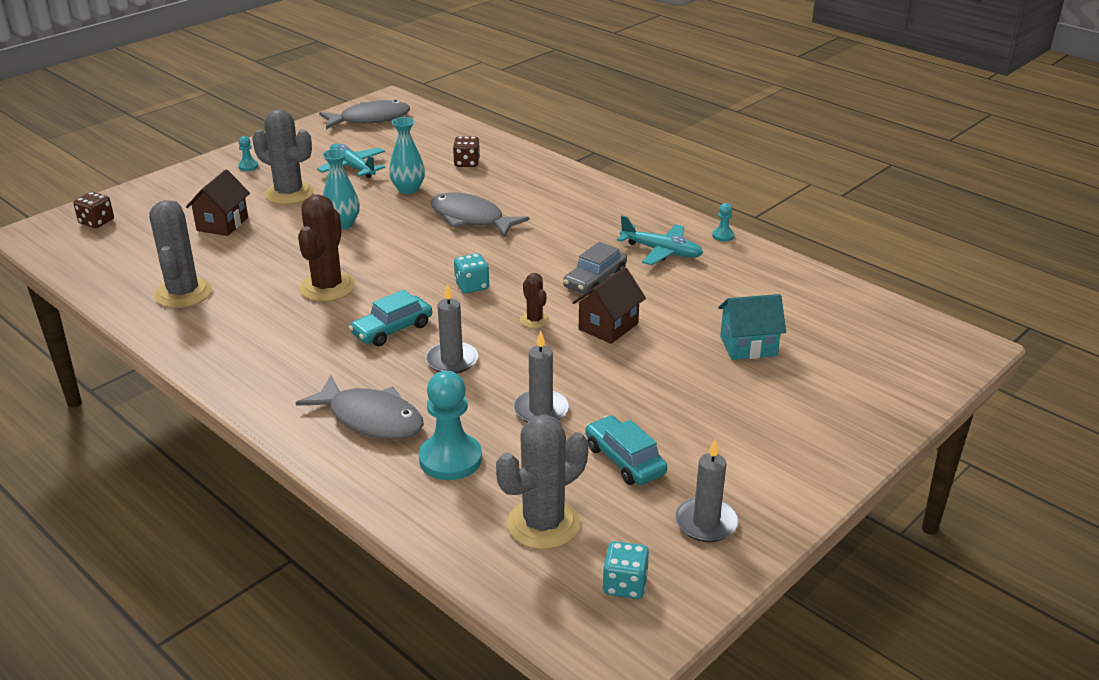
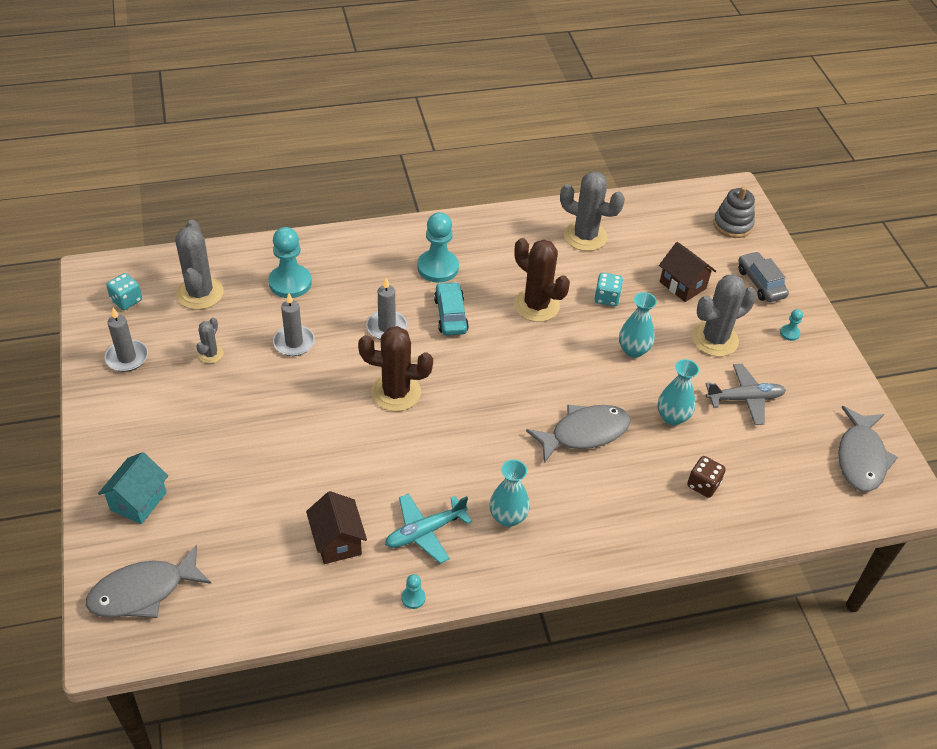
camera: 120 degrees right, 15 degrees up
(96, 222) = (732, 225): brown dice -> grey stacking toy
(321, 365) = (438, 267): none -> turquoise pawn
(352, 167) = (745, 399): turquoise plane -> grey plane
(371, 419) = (360, 267): grey fish -> grey fish (143, 591)
(472, 286) = (473, 381): turquoise dice -> turquoise dice (606, 298)
(534, 320) = (396, 392): brown cactus -> brown cactus, size x1.96
(595, 280) = (419, 459): grey car -> grey car (760, 283)
(599, 223) = (508, 517): none -> turquoise vase
(608, 326) = (350, 429): brown house -> brown house (337, 541)
(624, 460) = (210, 354): turquoise car -> grey cactus
(748, 346) = (250, 495): turquoise house -> turquoise house (138, 501)

